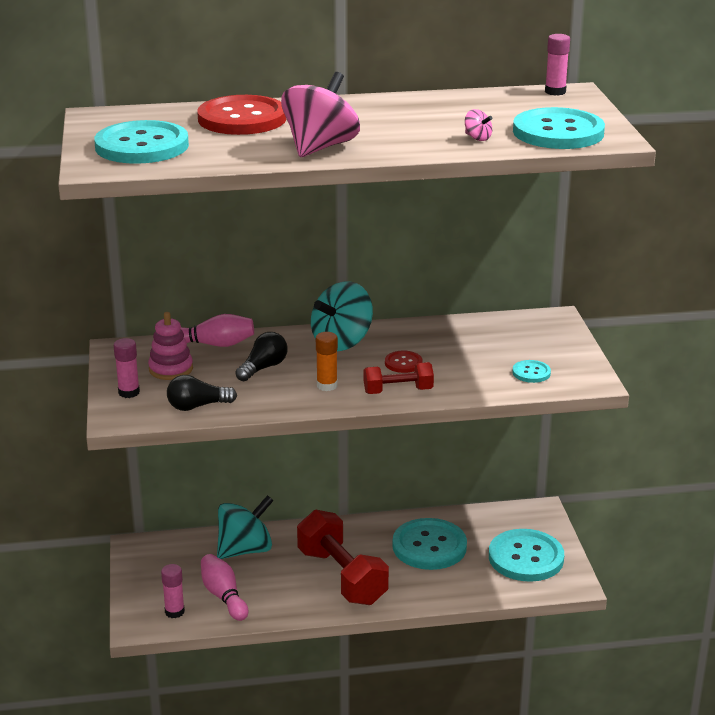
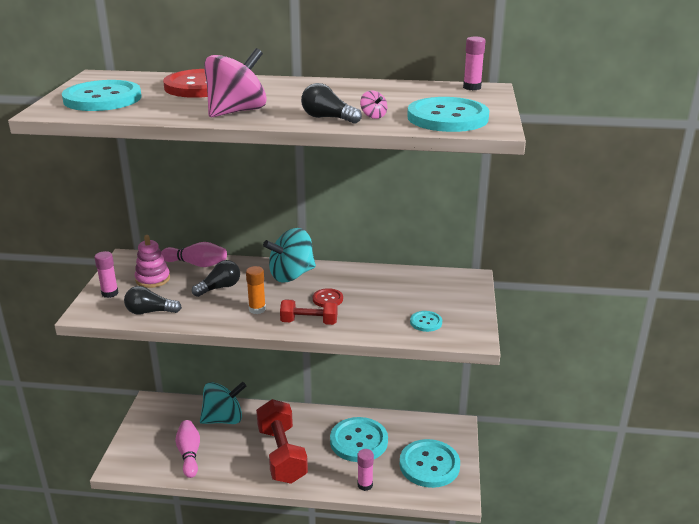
camera: 15 degrees right, 0 degrees up
(174, 612) = (148, 460): pink glue stick -> pink glue stick (365, 485)
(430, 145) = (328, 118): none -> black light bulb

